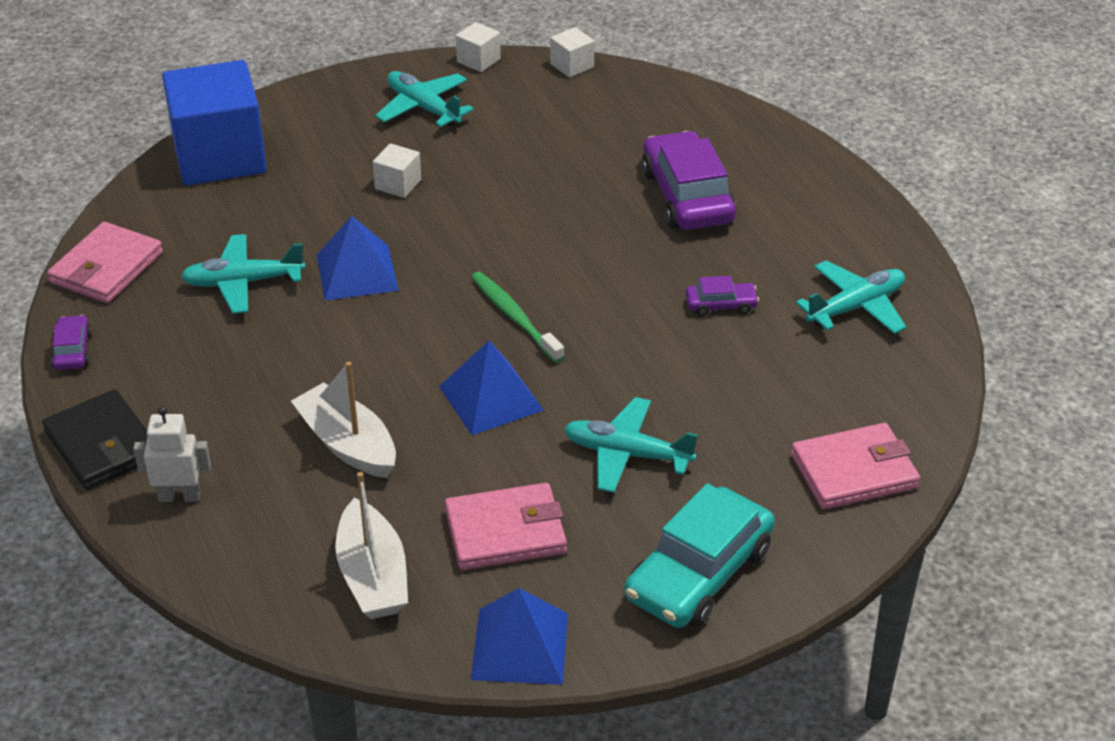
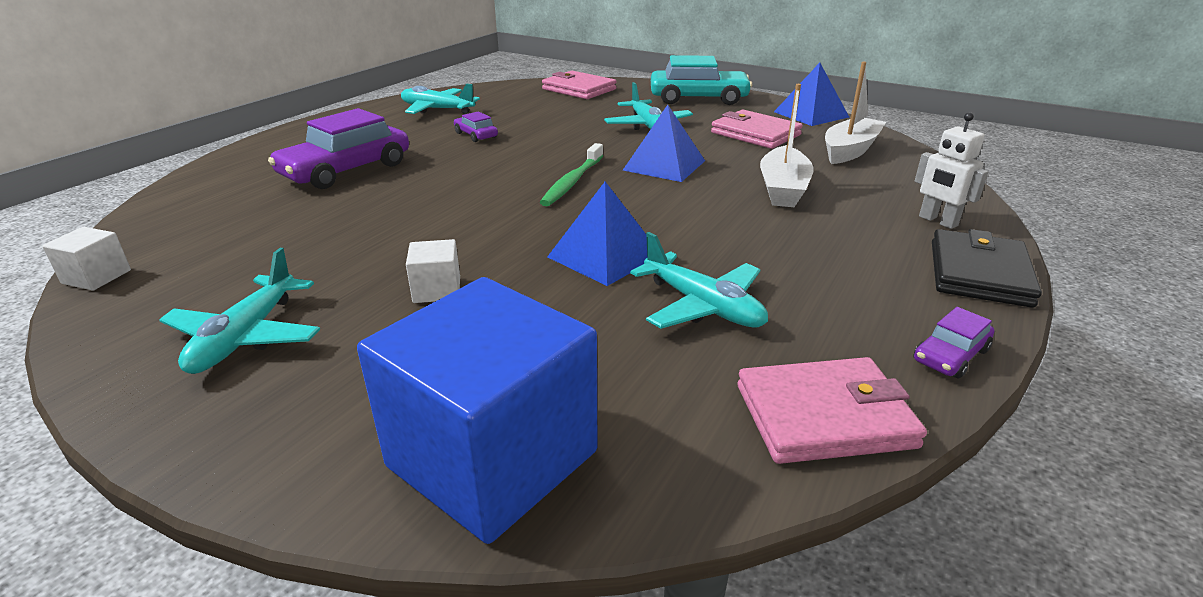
camera: 125 degrees left, 10 degrees down
(478, 60) = (88, 343): white cube -> none

